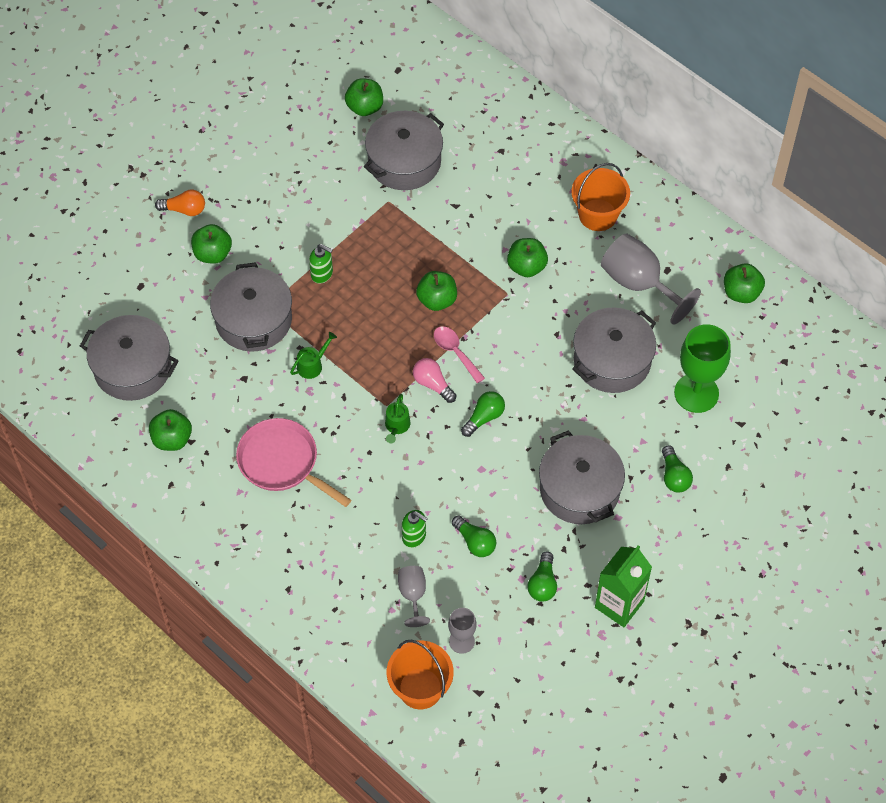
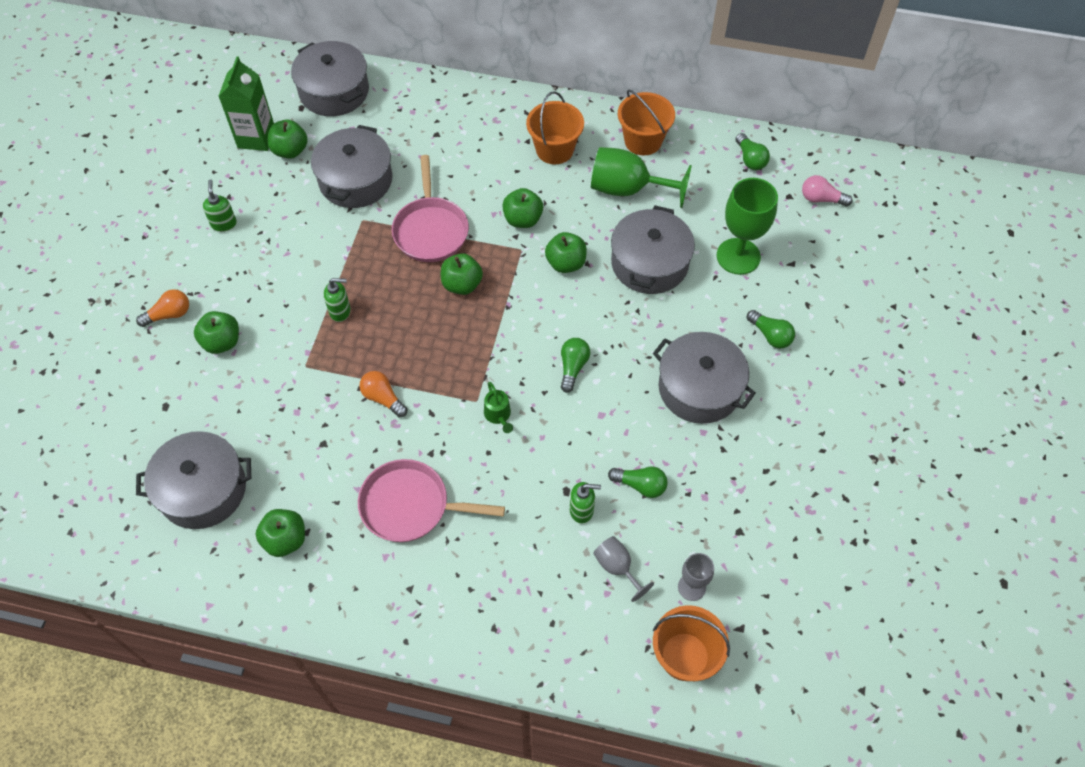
camera: 30 degrees left, 0 degrees up
(253, 320) = (299, 384): grey pot -> grey pot (334, 91)
(271, 150) = (224, 224): none -> green soap dispenser
(312, 365) = (383, 398): green watering can -> orange light bulb
(432, 384) = (507, 360): pink light bulb -> pink light bulb (821, 199)
(441, 238) = (430, 230): none -> pink pan
(455, 352) = (509, 322): pink spoon -> none
(543, 584) = (726, 491): green light bulb -> green light bulb (750, 159)
(619, 604) = (805, 473): green carton -> green carton (256, 138)
(639, 284) = (628, 189): grey goblet -> green goblet
(685, 244) = (643, 141): none -> orange bucket
(741, 293) = (715, 158): green apple -> green apple (566, 263)

